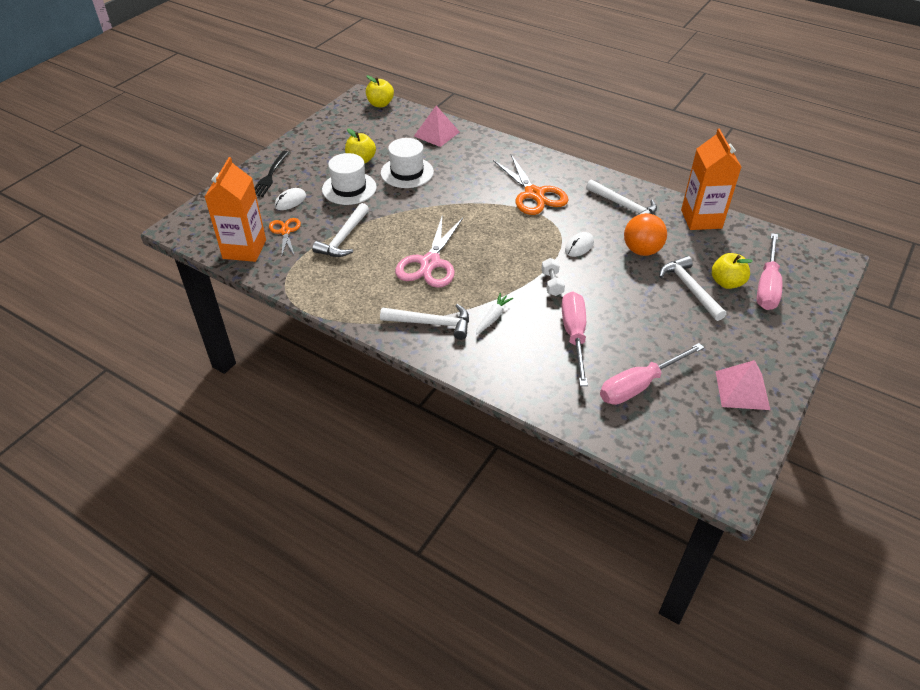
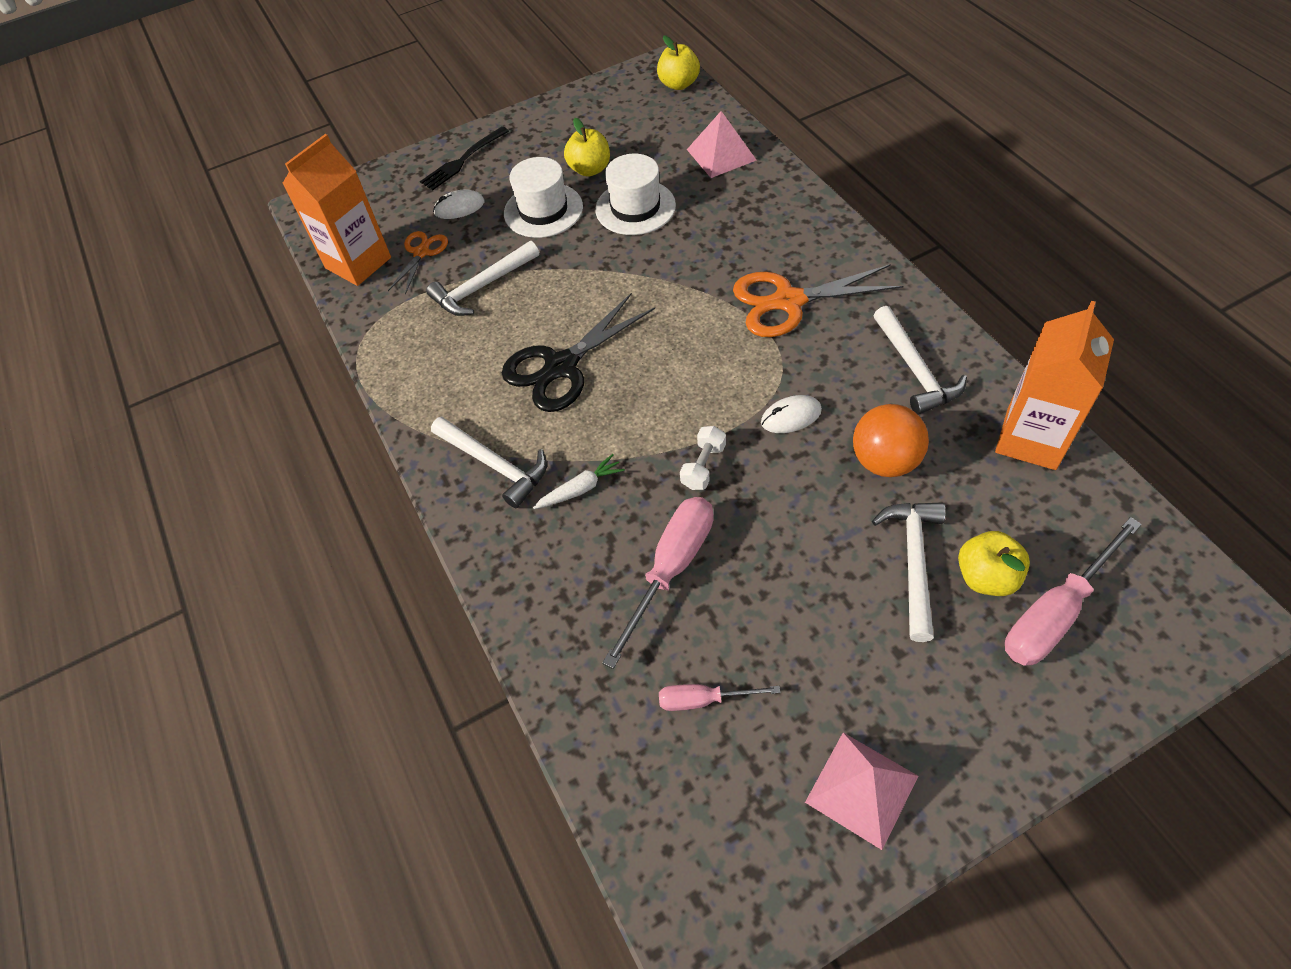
camera: 35 degrees right, 10 degrees up
(430, 263) = (561, 366): pink scissors -> black scissors
(534, 194) = (788, 301): orange scissors -> orange scissors turned 75 degrees clockwise
(639, 385) = (703, 700): pink screwdriver -> pink screwdriver, size x0.56

